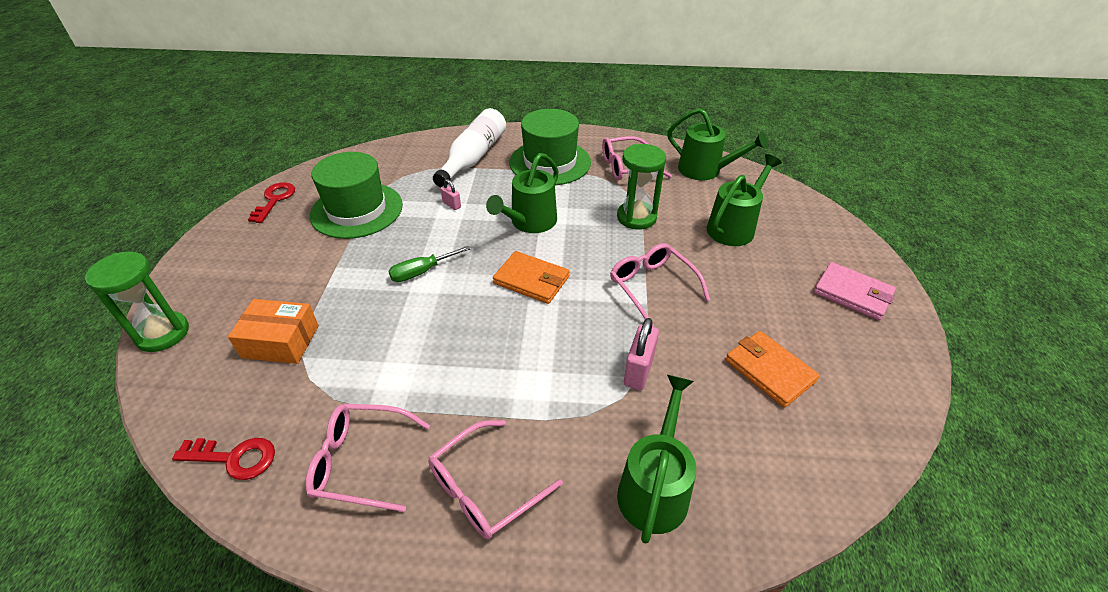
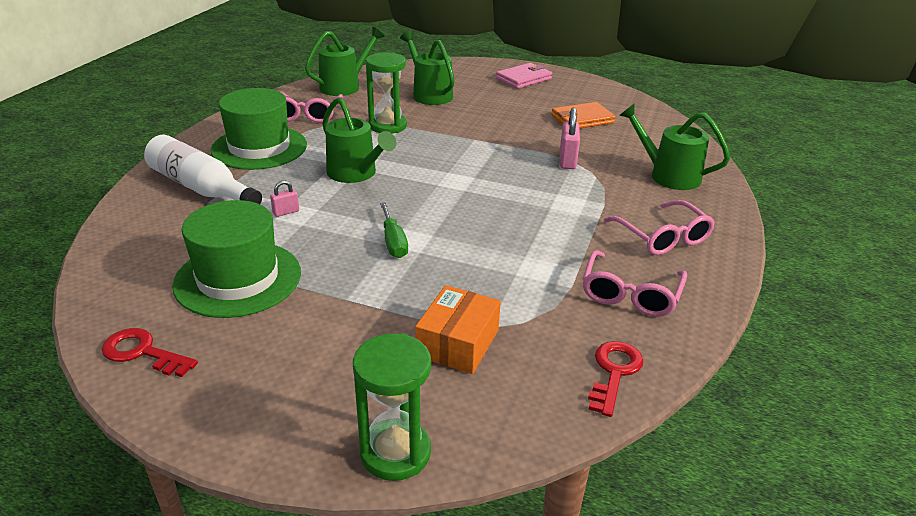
camera: 75 degrees left, 10 degrees down
(531, 280) = (442, 185): orange wallet -> none
(638, 370) = (567, 160): pink padlock -> pink padlock turned 60 degrees clockwise
(652, 286) = (480, 138): pink glasses -> none

